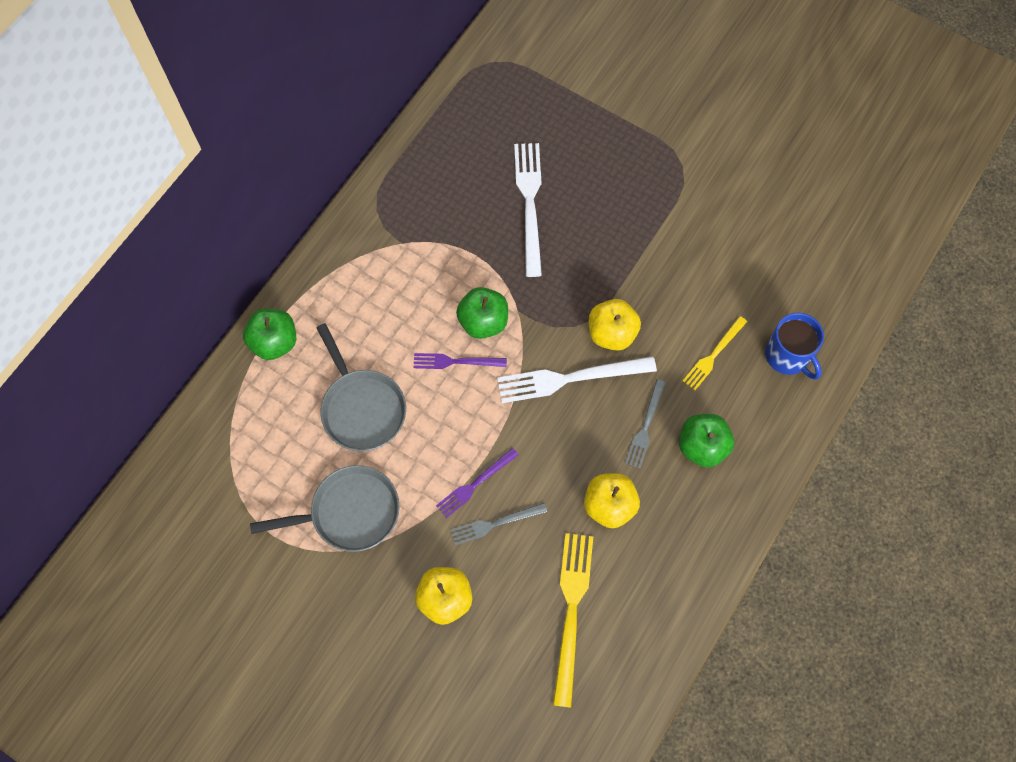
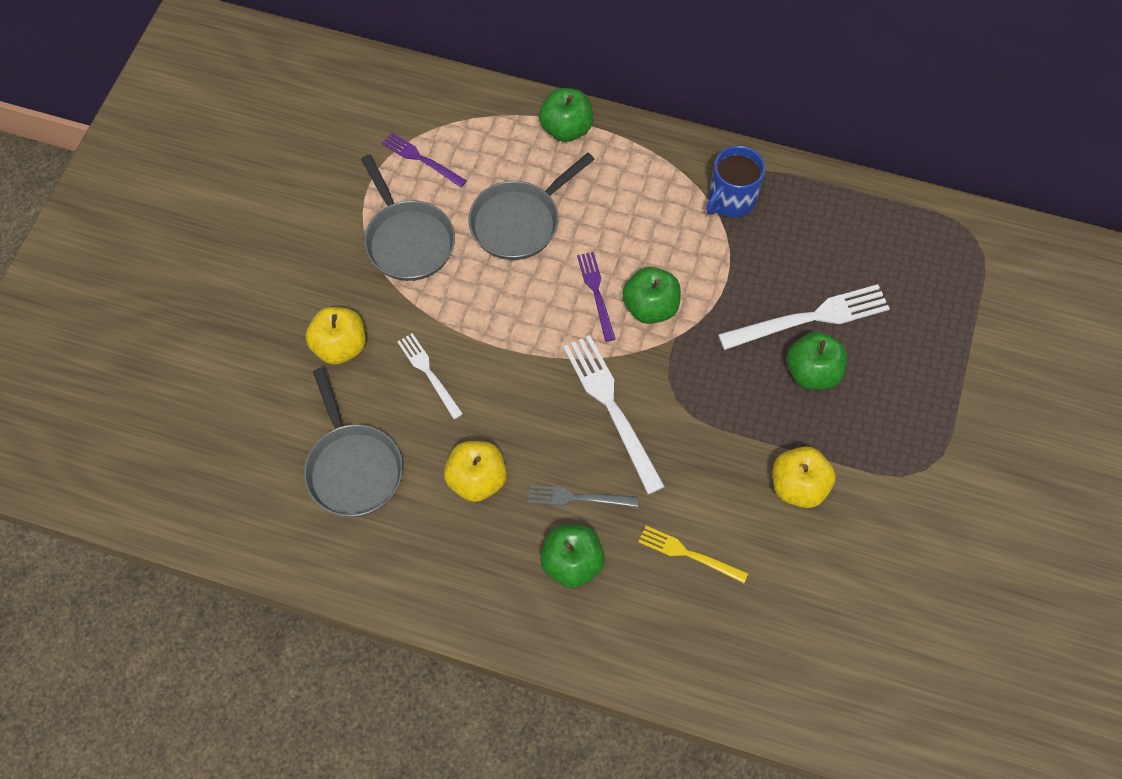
camera: 75 degrees right, 5 degrees down
(475, 484) = (466, 344): purple fork -> purple fork (421, 159)
(495, 523) = (429, 373): grey fork -> white fork
(571, 611) = (353, 468): yellow fork -> grey pan
(579, 217) = (812, 372): none -> green apple
(611, 333) = (679, 438): yellow apple -> yellow apple (798, 486)
(788, 356) = (715, 640): blue mug -> blue mug (731, 199)

